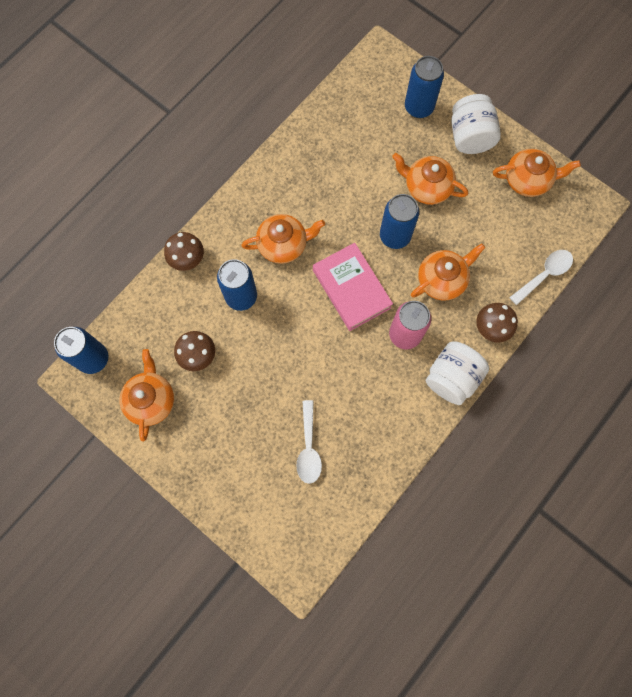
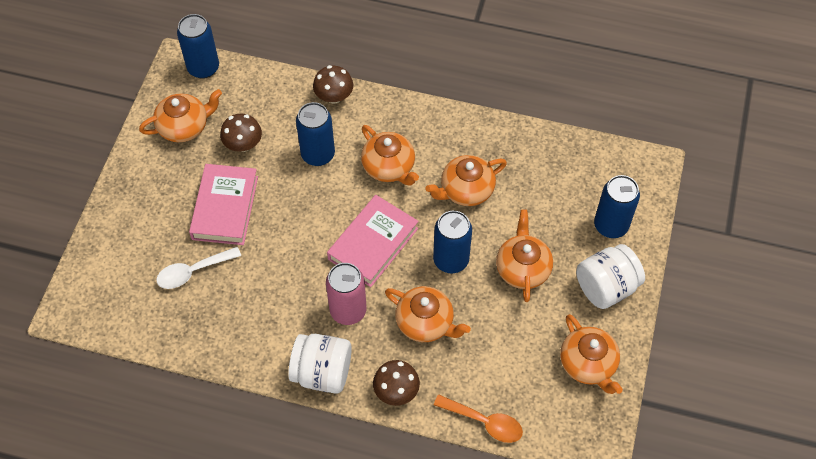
camera: 65 degrees right, 15 degrees down
(257, 396) = (225, 208): none -> pink book
(335, 196) = (466, 190): none -> orange teapot
(544, 274) = (484, 422): white spoon -> orange spoon

